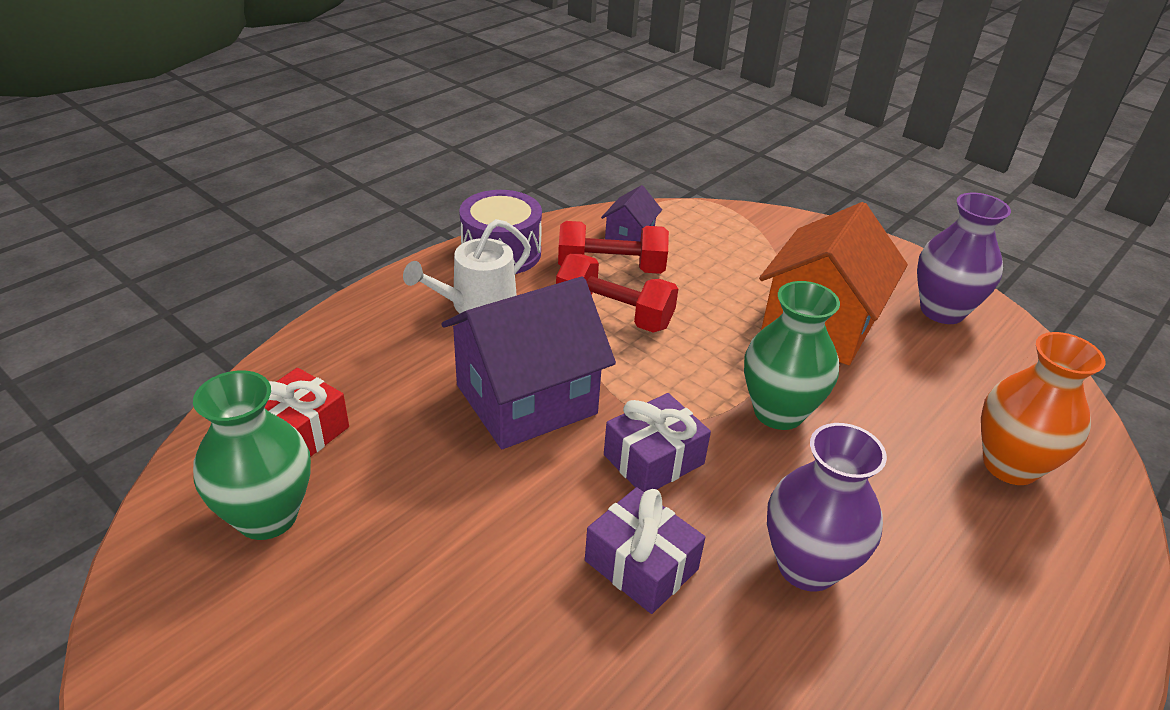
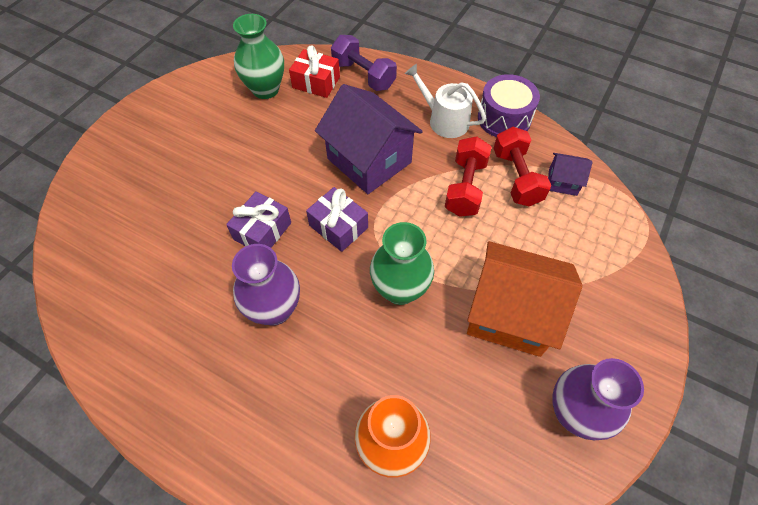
camera: 80 degrees right, 20 degrees up
(321, 370) = (363, 75): none -> purple dumbbell

